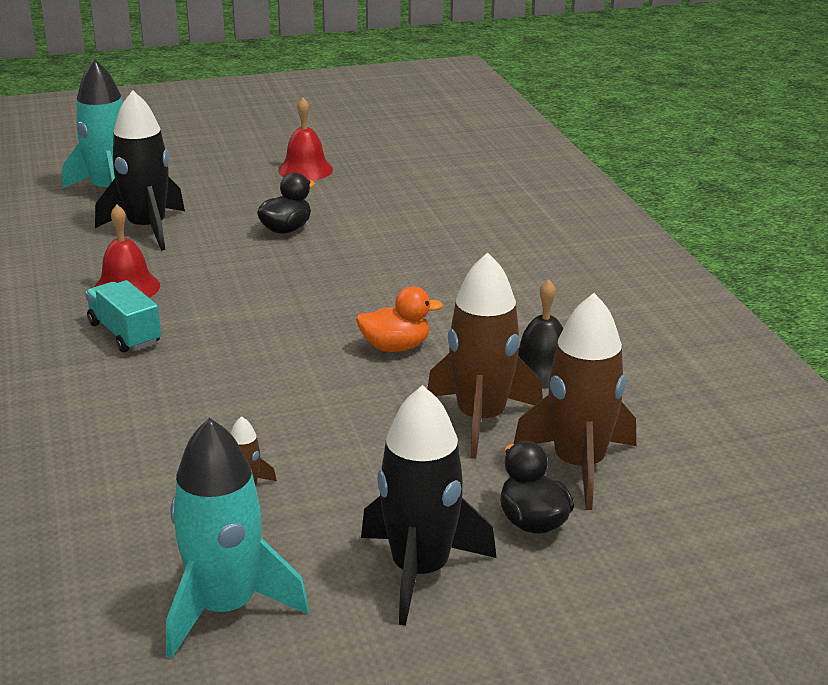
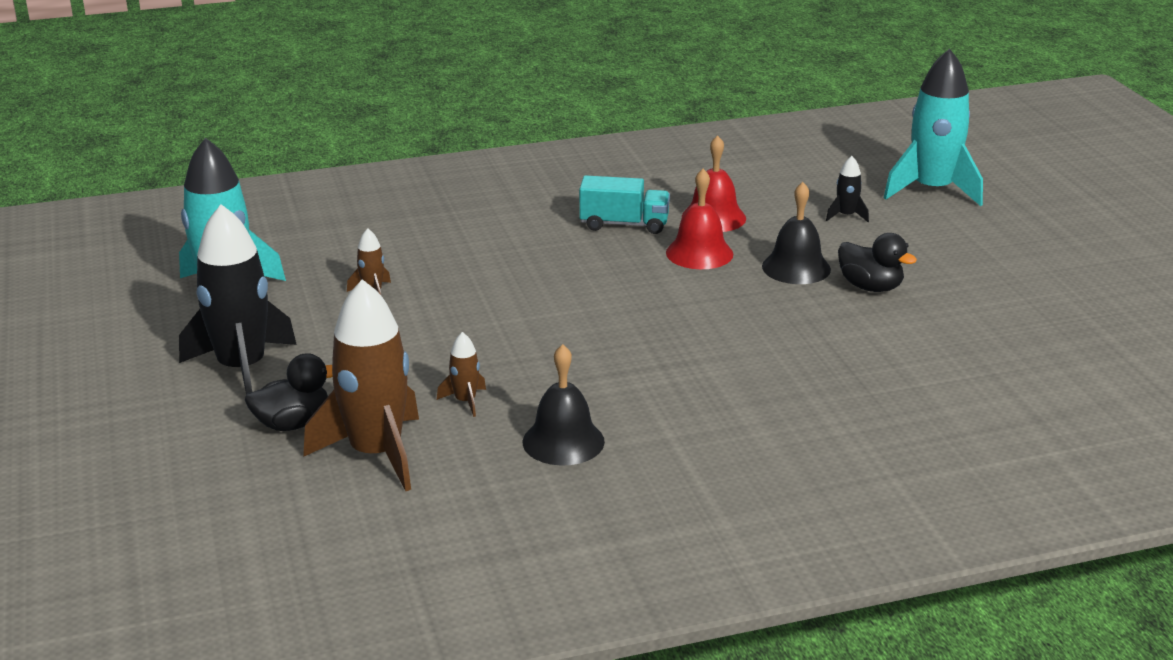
camera: 90 degrees right, 0 degrees up
(124, 334) = (624, 224): turquoise truck -> turquoise truck turned 45 degrees clockwise
(147, 229) = (846, 216): black rocket -> black rocket, size x0.43
(243, 256) = (796, 267): none -> black bell
(305, 170) = (1048, 291): red bell -> red bell (699, 253)
(395, 347) = (606, 355): orange duck -> none
(480, 419) = (465, 401): brown rocket -> brown rocket, size x0.43

